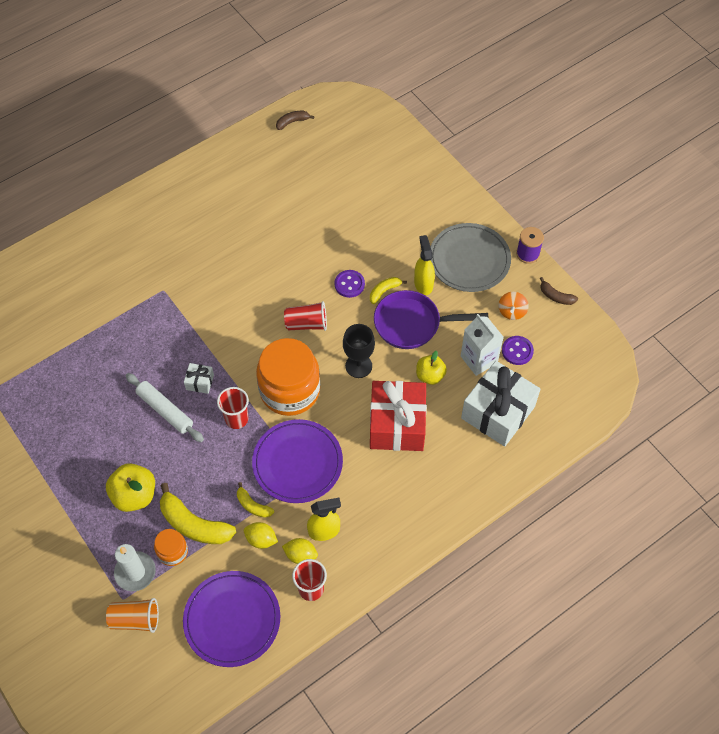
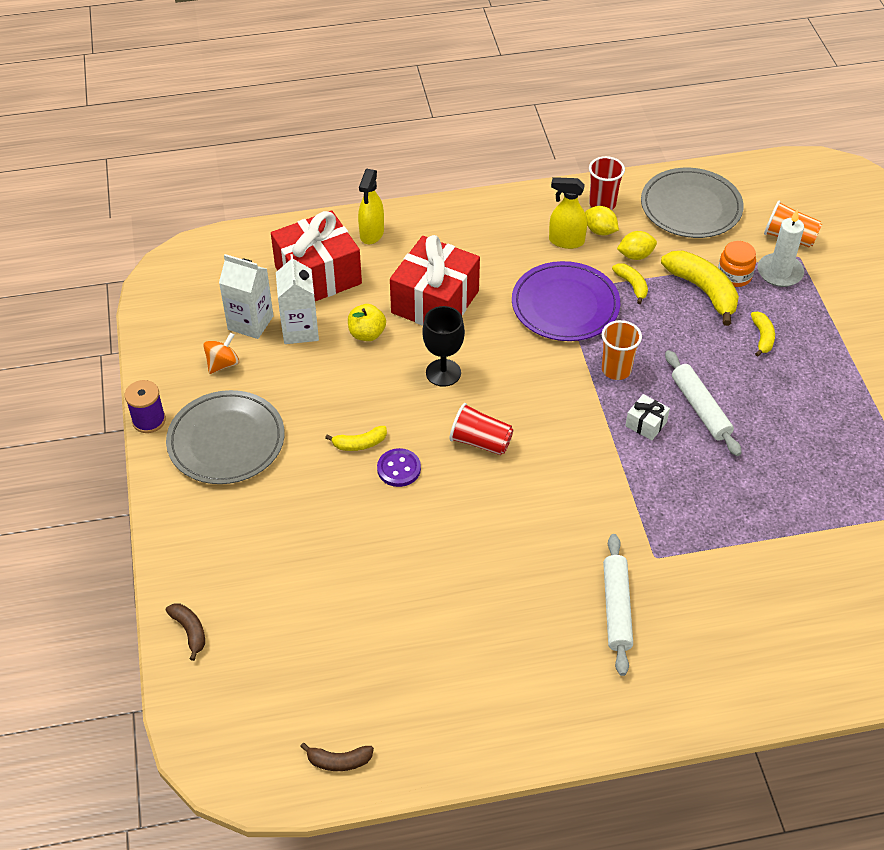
camera: 155 degrees left, 10 degrees down
(134, 495) = (762, 337): yellow apple -> yellow banana
(176, 250) = (616, 608): none -> white rolling pin
(232, 620) = (691, 207): purple plate -> grey plate
(236, 419) = (616, 370): red cup -> orange cup
(261, 539) = (635, 255): yellow lemon -> yellow lemon turned 60 degrees counterclockwise
(290, 390) = (539, 376): orange jar -> none
(412, 324) = (350, 394): purple pan -> none
(423, 284) = (304, 434): yellow spray bottle -> yellow spray bottle (371, 234)
(498, 412) = (318, 275): white gift -> red gift
(517, 351) = (250, 322): purple button -> white carton
(556, 296) = (158, 361): brown banana -> brown banana (190, 631)

